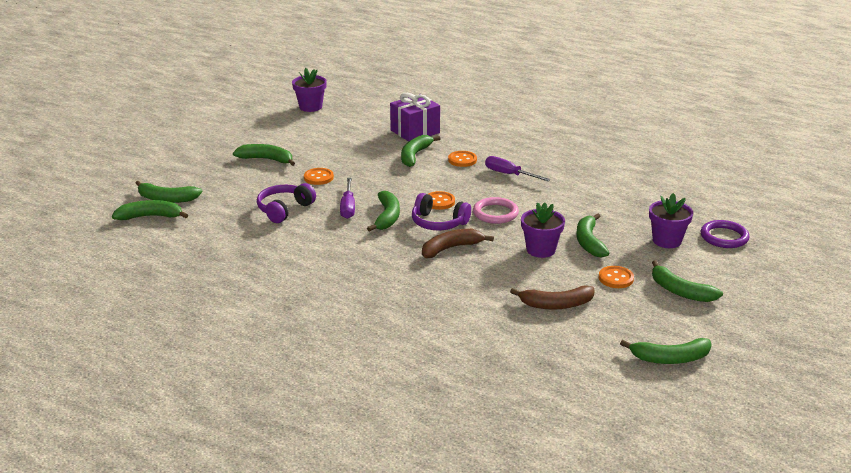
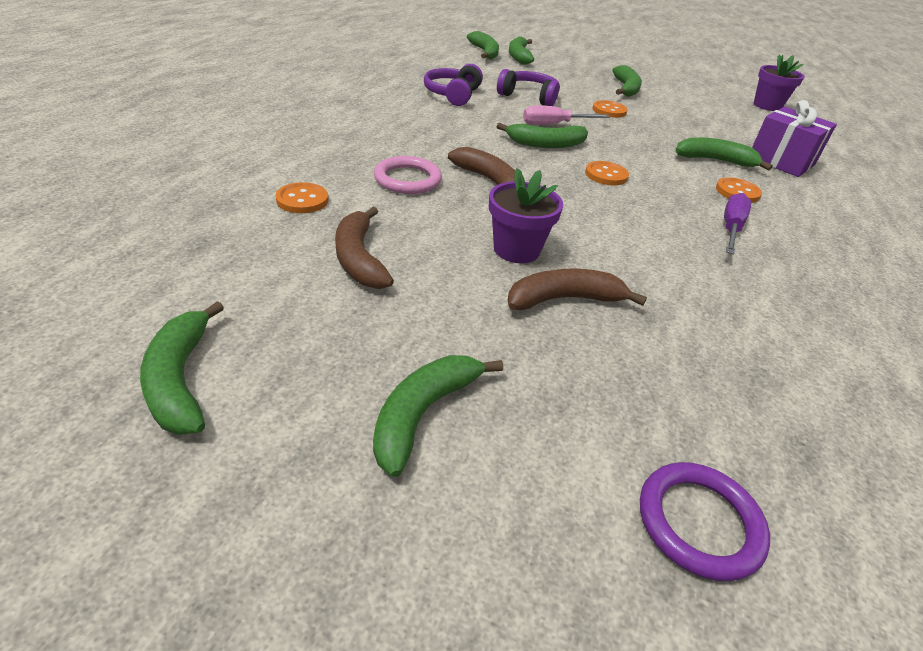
camera: 75 degrees right, 10 degrees up
(348, 207) = (554, 124): purple screwdriver -> pink screwdriver
(438, 223) = (550, 174): purple headphones -> purple headphones (453, 95)
(495, 213) = (603, 214): pink ring -> pink ring (407, 179)
(589, 242) = (564, 299): green banana -> brown banana
(616, 278) = (451, 325): orange button -> orange button (302, 200)
(667, 241) = (623, 406): purple flower pot -> none

